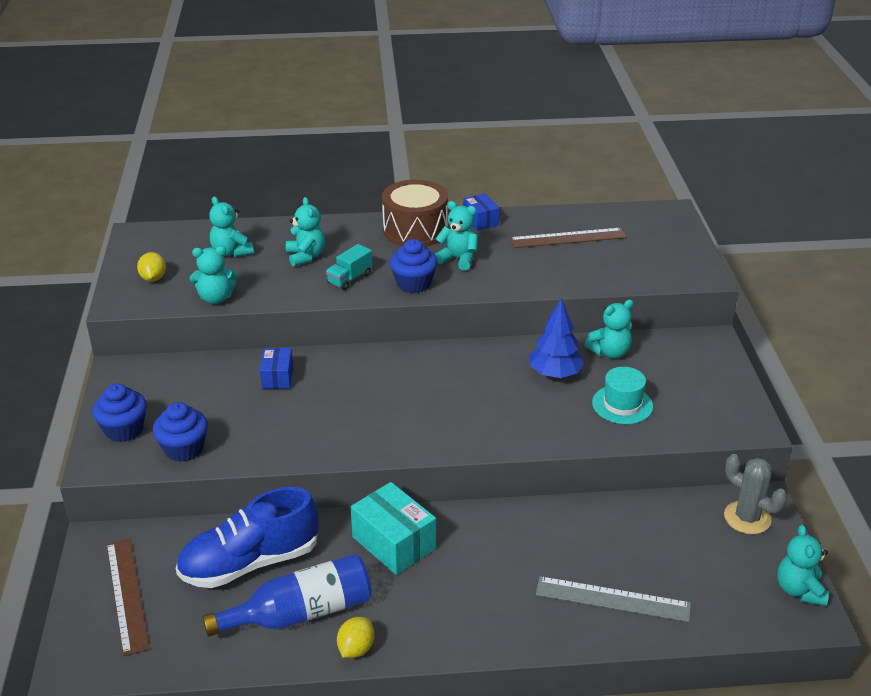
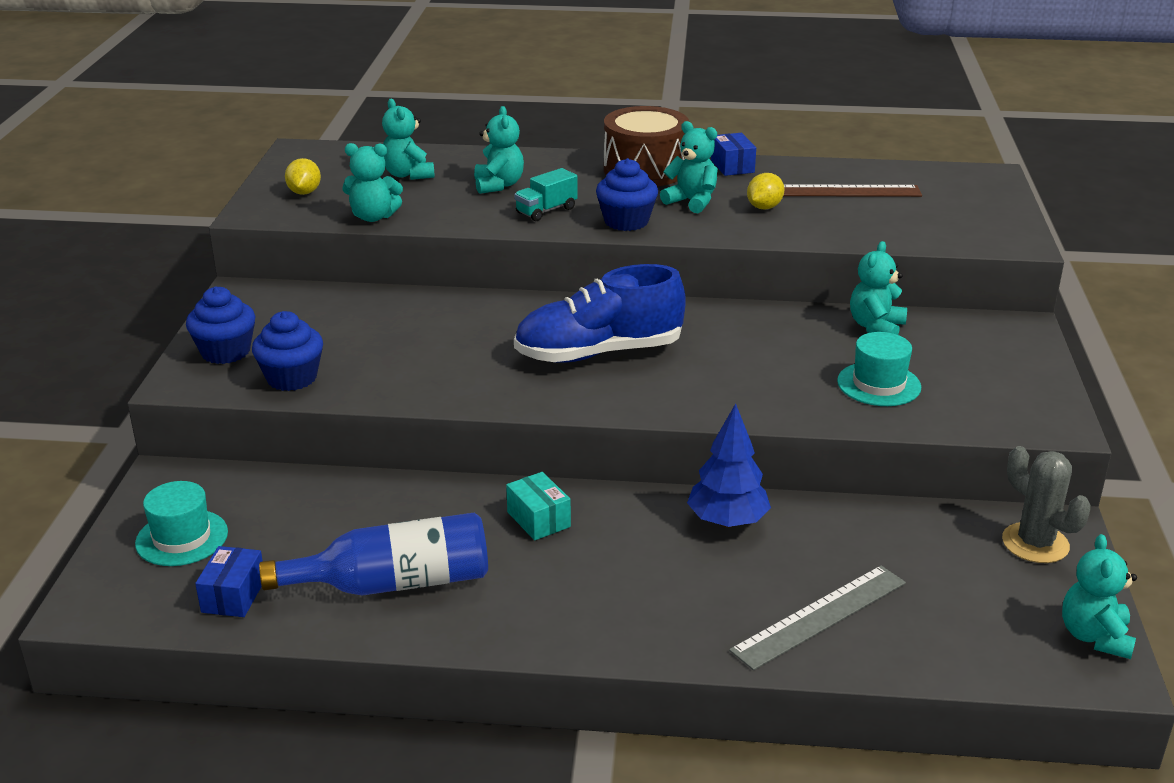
camera: 10 degrees right, 5 degrees down
(127, 594) = (182, 538): brown ruler -> turquoise hat
(250, 563) = (346, 521): blue shoe -> blue shoe (598, 353)
(277, 377) = (432, 316): blue box -> blue box (233, 596)
(356, 649) = (454, 631): yellow lemon -> yellow lemon (764, 207)
(394, 543) = (538, 519): turquoise box -> turquoise box, size x0.59
(555, 374) = (795, 344): blue tree -> blue tree (727, 521)
(610, 352) = (876, 327): turquoise teddy bear -> turquoise teddy bear turned 135 degrees clockwise
(612, 599) = (820, 616): grey ruler -> grey ruler turned 60 degrees counterclockwise

